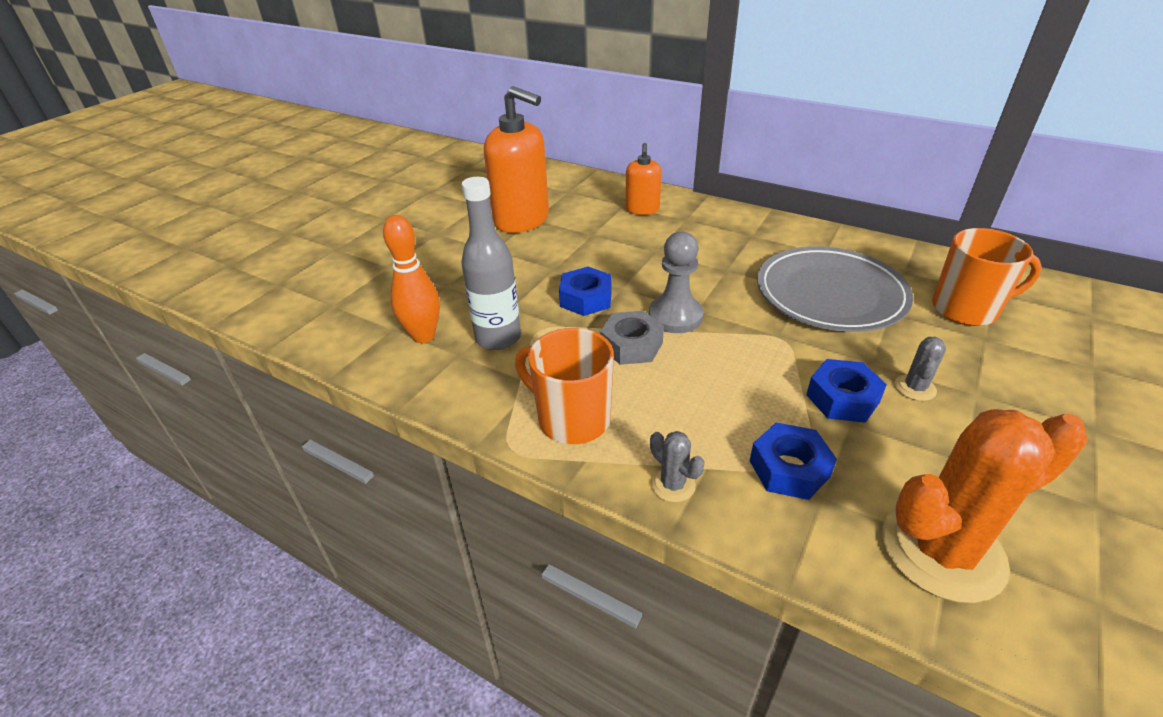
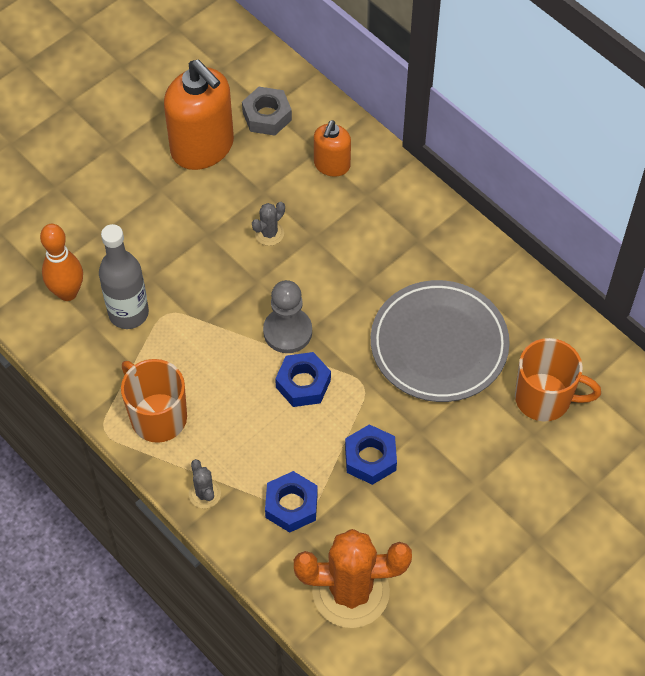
camera: 15 degrees right, 20 degrees up
(586, 298) = (220, 286): blue nut -> blue nut (303, 383)
(631, 345) = (235, 354): grey nut -> grey nut (267, 116)
(915, 388) = (433, 465): grey cactus -> grey cactus (269, 233)

